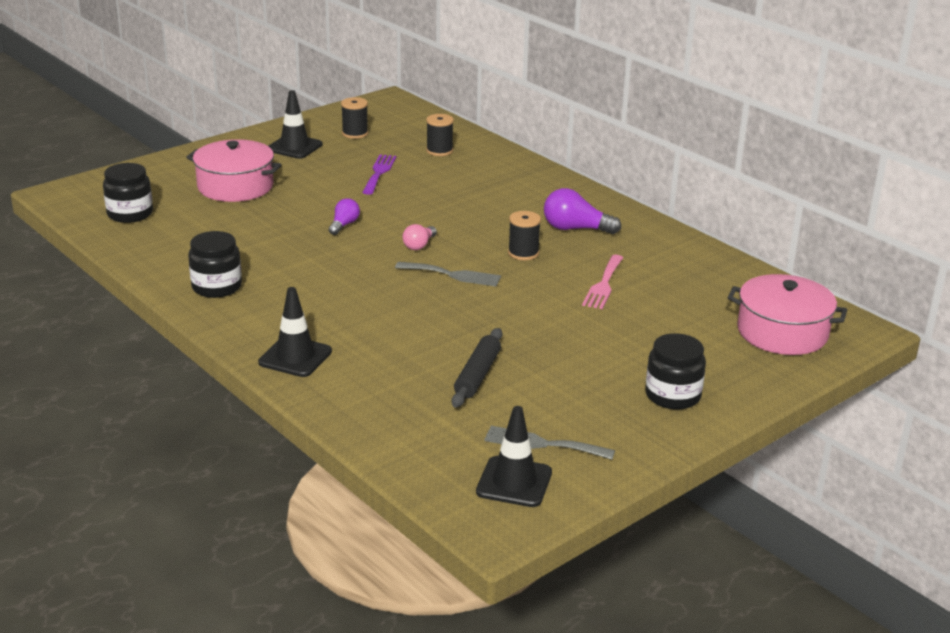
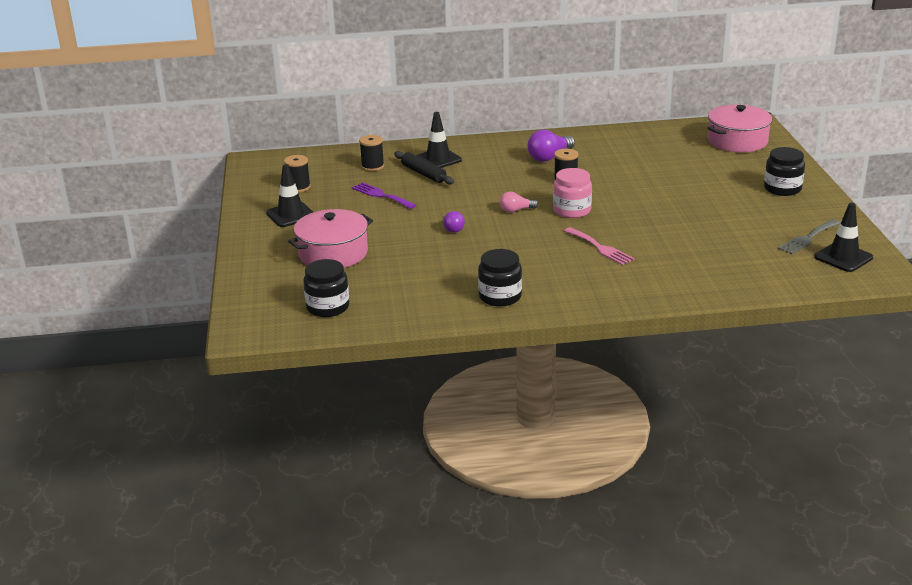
camera: 55 degrees left, 0 degrees up
(295, 357) = (635, 290): black traffic cone -> black traffic cone (438, 159)
(344, 225) = (453, 228): purple light bulb -> purple light bulb turned 150 degrees counterclockwise
(419, 245) = (516, 210): pink light bulb -> pink light bulb turned 105 degrees clockwise
(452, 275) = (572, 210): grey fork -> pink jar
(477, 375) = (712, 236): black rolling pin -> black rolling pin (423, 173)
(603, 284) = (633, 170): pink fork -> pink fork (600, 248)

